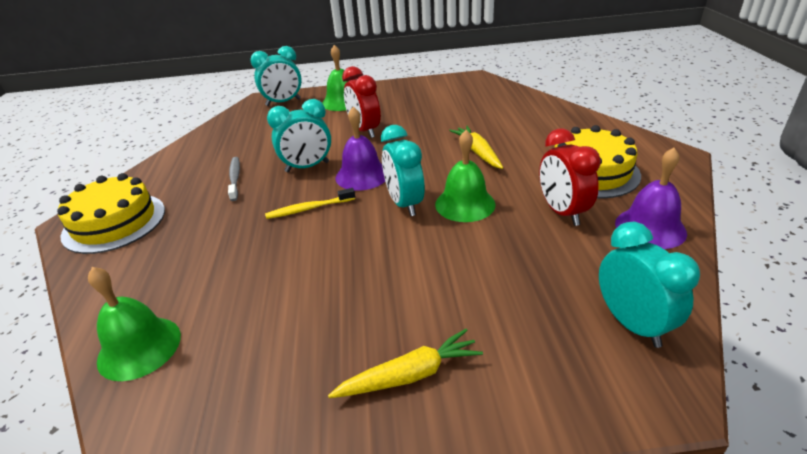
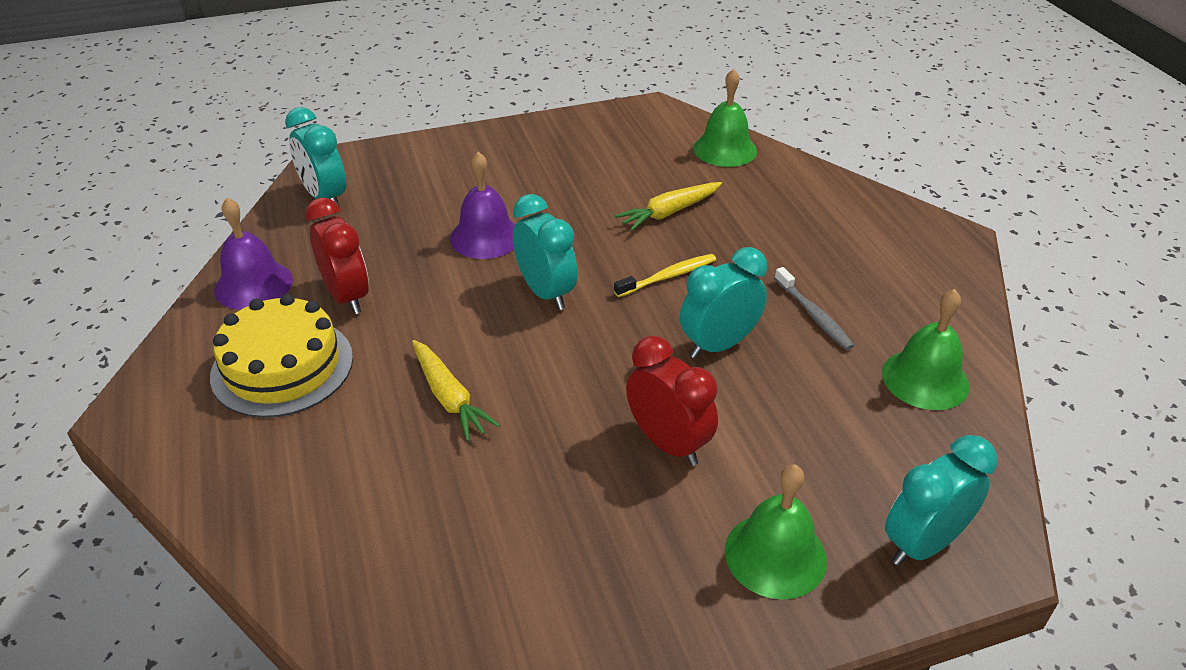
camera: 165 degrees right, 5 degrees up
(114, 222) = (899, 240): yellow cake -> none
(362, 175) = (623, 335): purple bell -> purple bell (485, 237)
(409, 375) = (504, 155): yellow carrot -> yellow carrot (669, 212)
(465, 204) = (467, 299): green bell -> green bell (925, 379)

